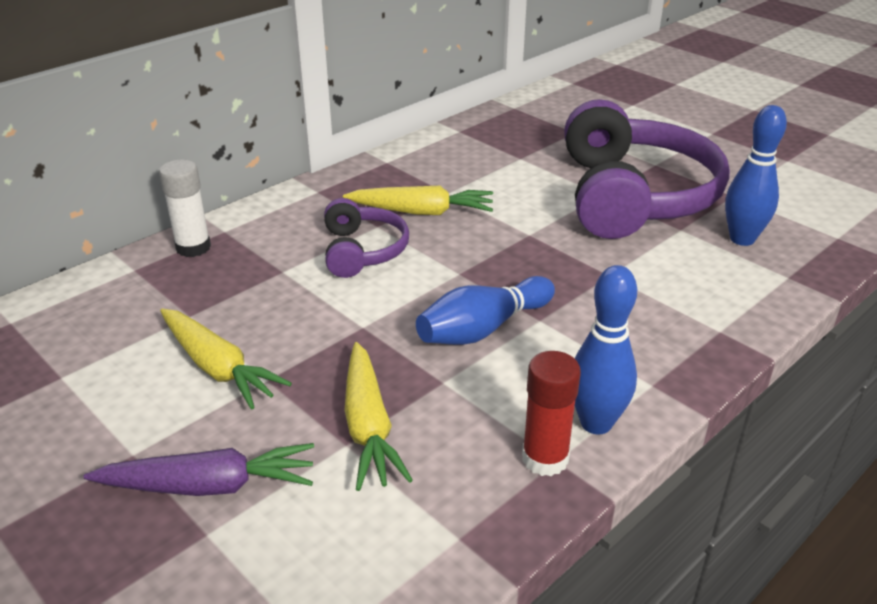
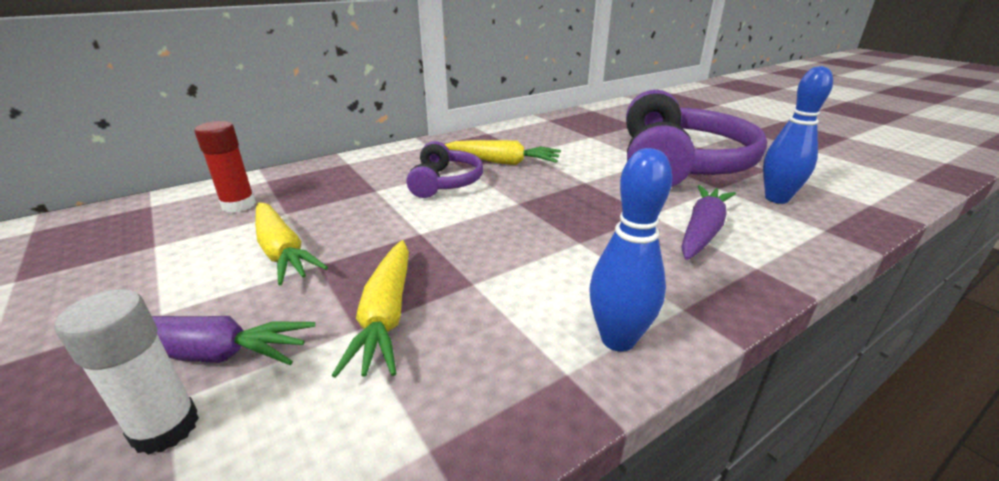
camera: 10 degrees right, 5 degrees down
(193, 247) = (318, 171): white glue stick -> white glue stick (165, 428)
(483, 329) = (525, 244): blue bowling pin -> none
(545, 459) = (554, 370): red glue stick -> red glue stick (238, 205)
(665, 291) = (702, 231): none -> purple carrot

